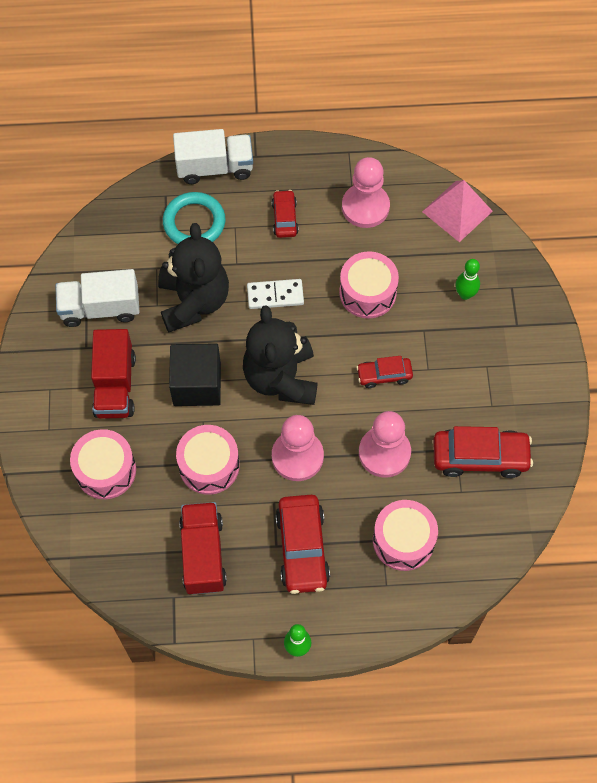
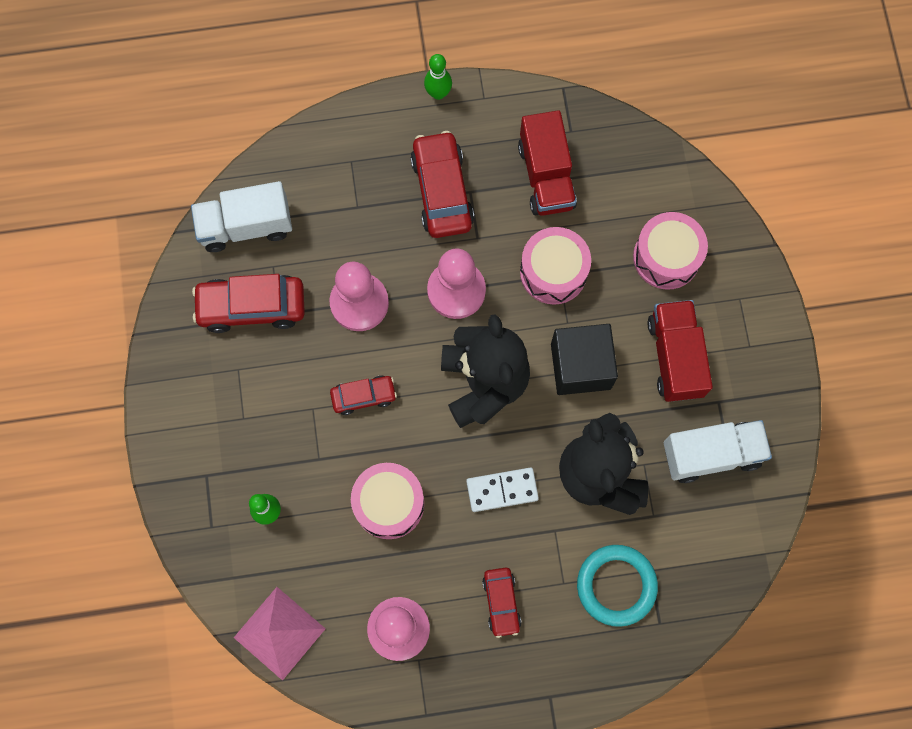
camera: 175 degrees right, 10 degrees up
(215, 167) = (601, 673): white truck -> white truck (246, 226)
(403, 540) = (334, 208): pink drum -> none

